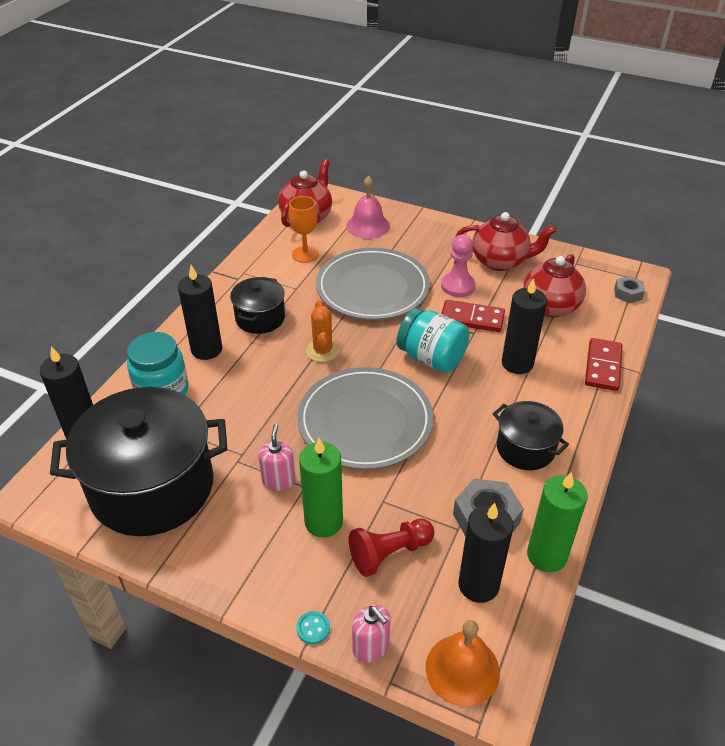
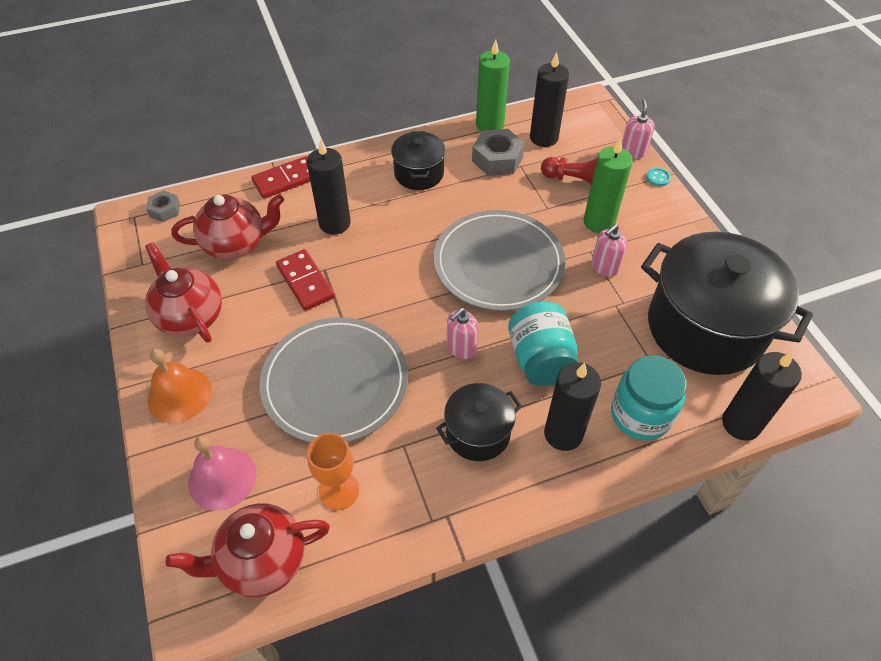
camera: 135 degrees left, 10 degrees up
(322, 351) = (461, 348): orange cactus -> pink soap dispenser
(431, 358) = (386, 273): turquoise jar -> turquoise jar (540, 360)
(457, 286) = (265, 321): pink pawn -> none
(462, 669) = (595, 117): orange bell -> orange bell (179, 395)

